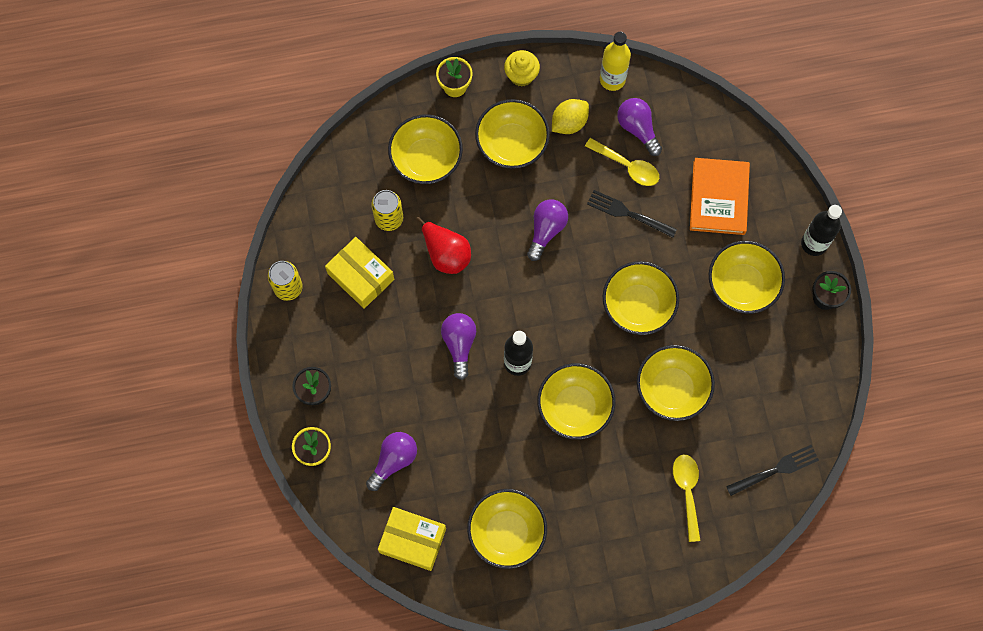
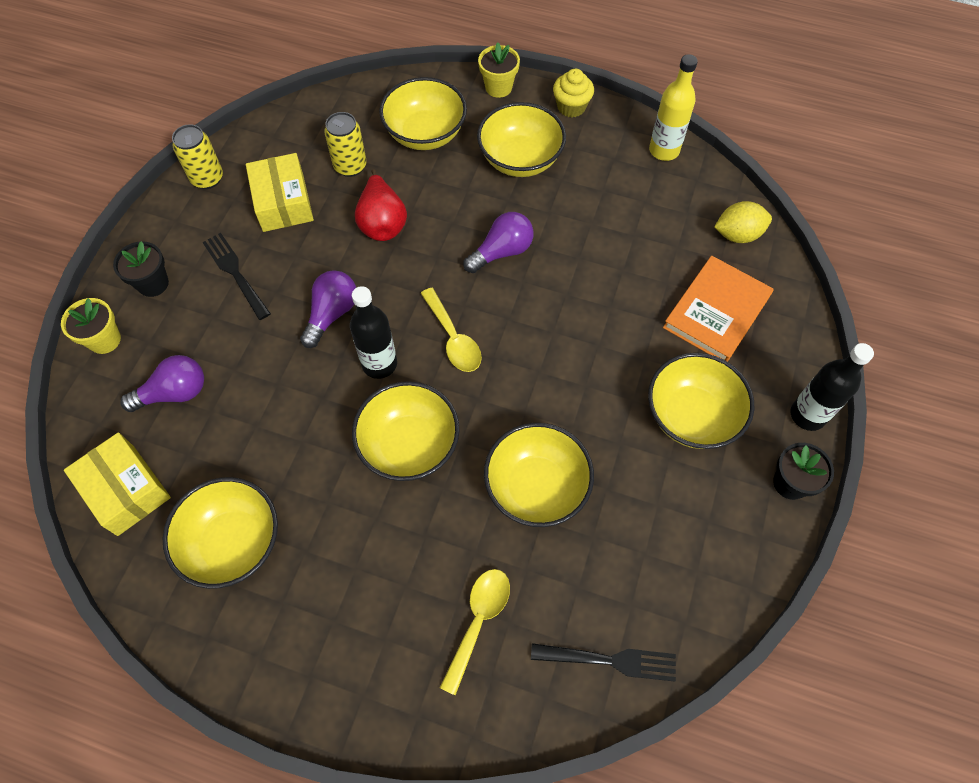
camera: 30 degrees right, 10 degrees down
(569, 123) = (593, 167): yellow lemon -> yellow lemon (737, 234)
(627, 166) = (630, 234): yellow spoon -> yellow spoon (453, 338)
(629, 214) = (603, 279): black fork -> black fork (236, 273)
(638, 129) = (663, 205): purple light bulb -> none
(638, 306) = (553, 375): yellow bowl -> none

